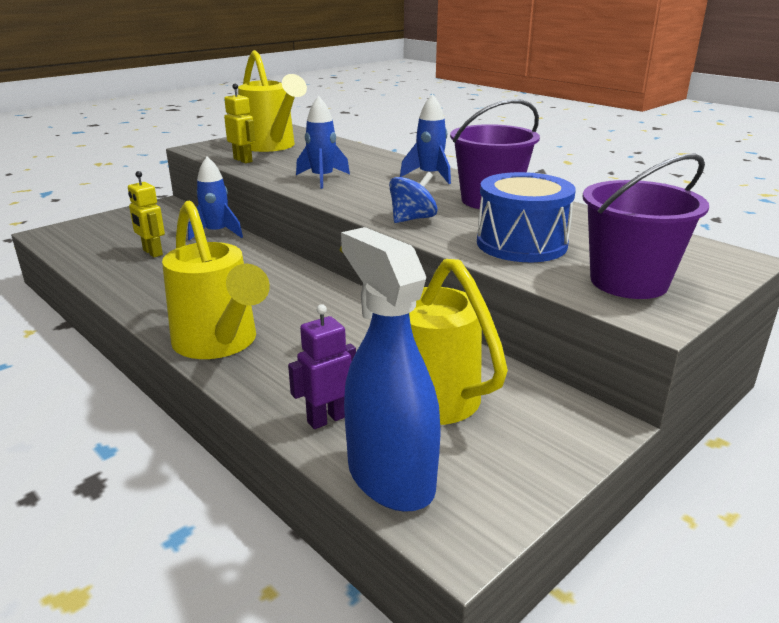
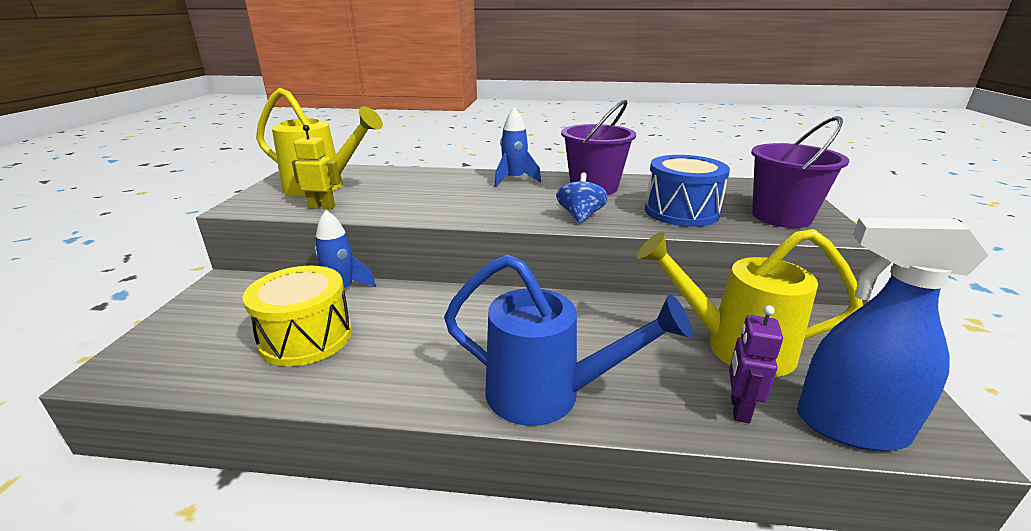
camera: 40 degrees left, 0 degrees up
(152, 253) = (306, 337): yellow robot -> yellow drum
(220, 344) = (549, 395): yellow watering can -> blue watering can
(322, 179) = (437, 204): blue rocket -> none

